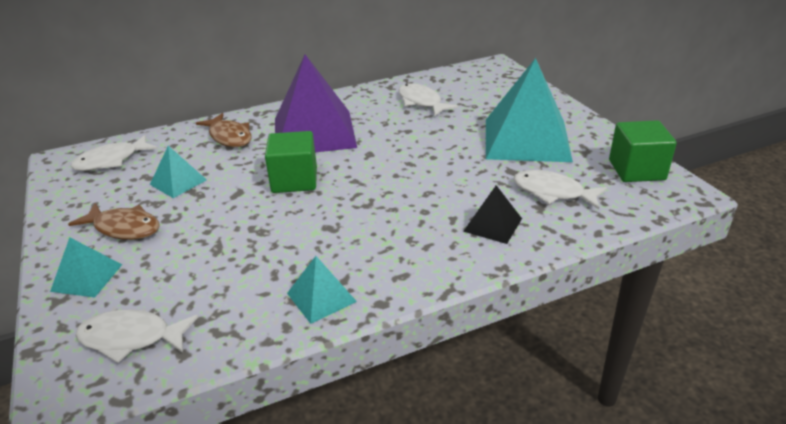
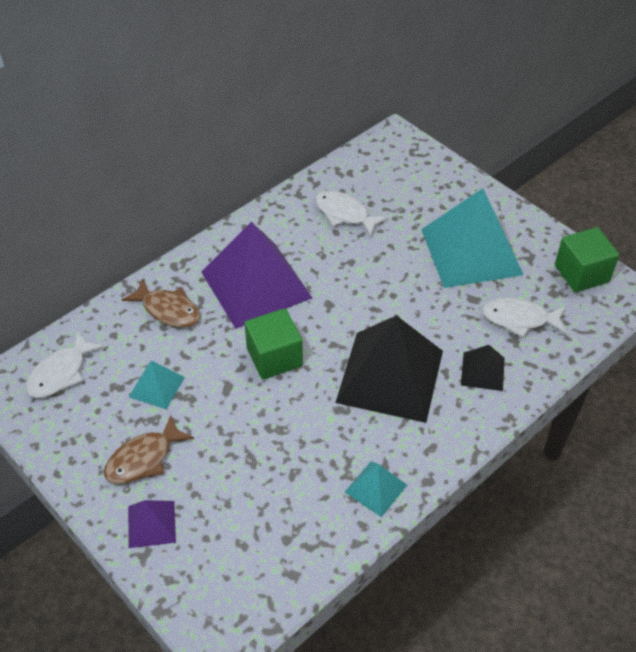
camera: 20 degrees left, 15 degrees up
(87, 277) = (151, 524): turquoise pyramid -> purple pyramid
(124, 228) = (143, 458): brown fish -> brown fish turned 135 degrees clockwise
(131, 338) = (240, 573): white fish -> none
(394, 211) = (390, 376): none -> black pyramid

